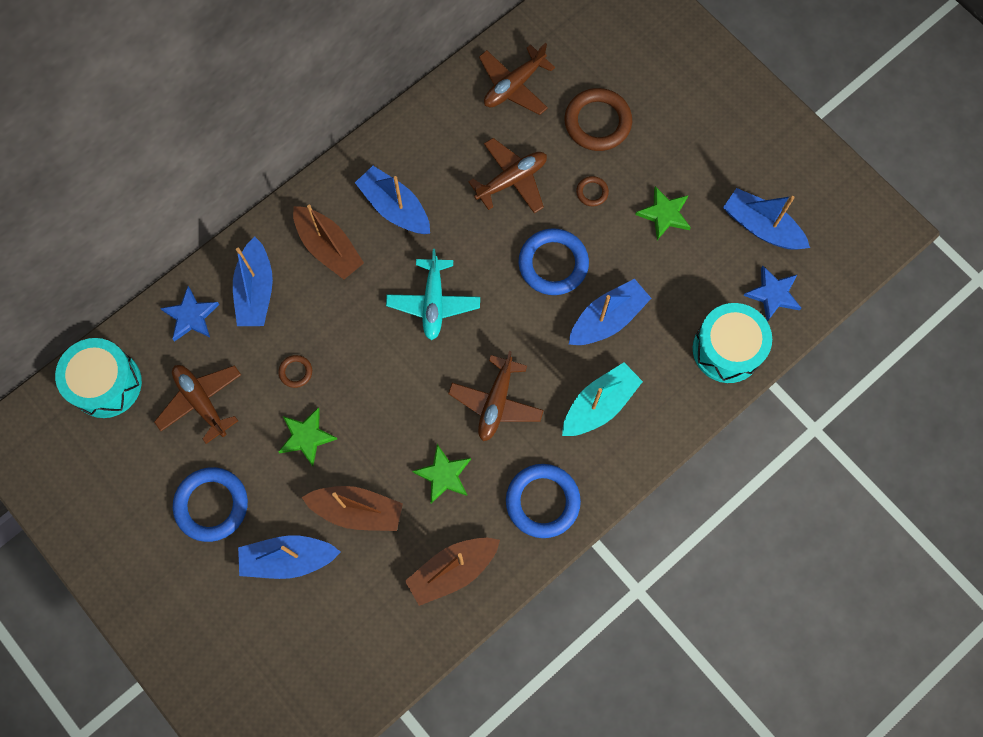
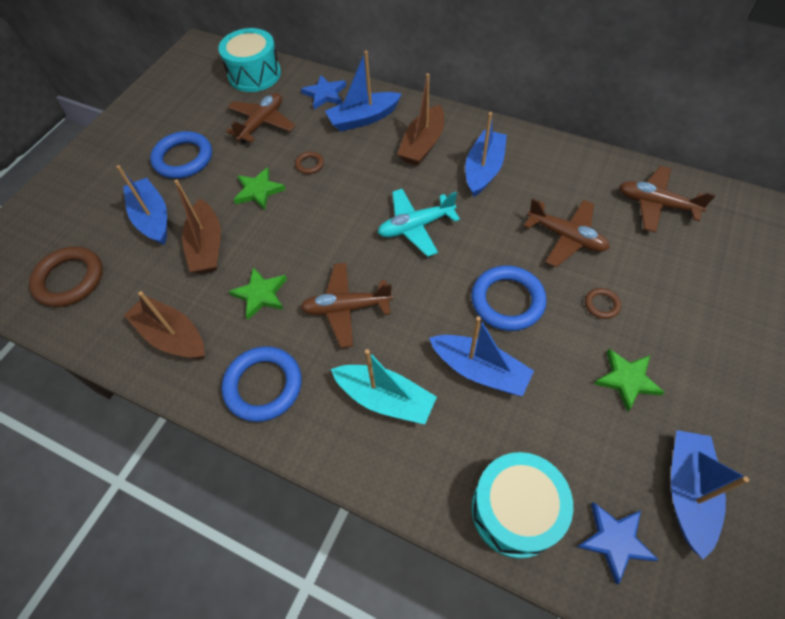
camera: 70 degrees right, 15 degrees down
(597, 122) = (676, 281): brown ring -> brown ring (70, 279)

